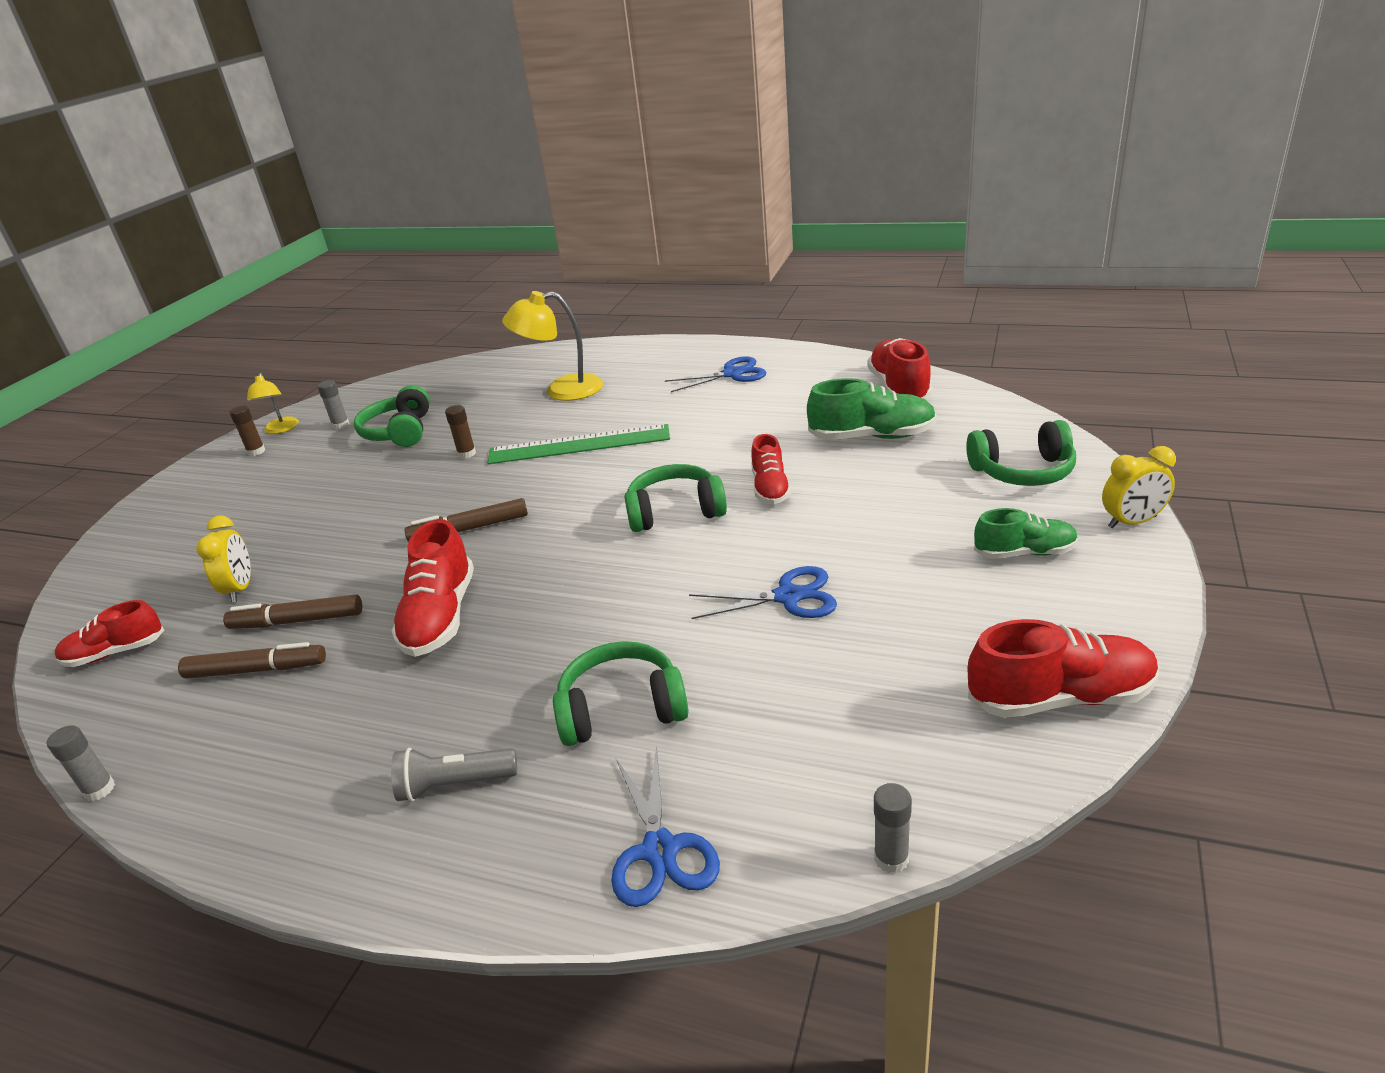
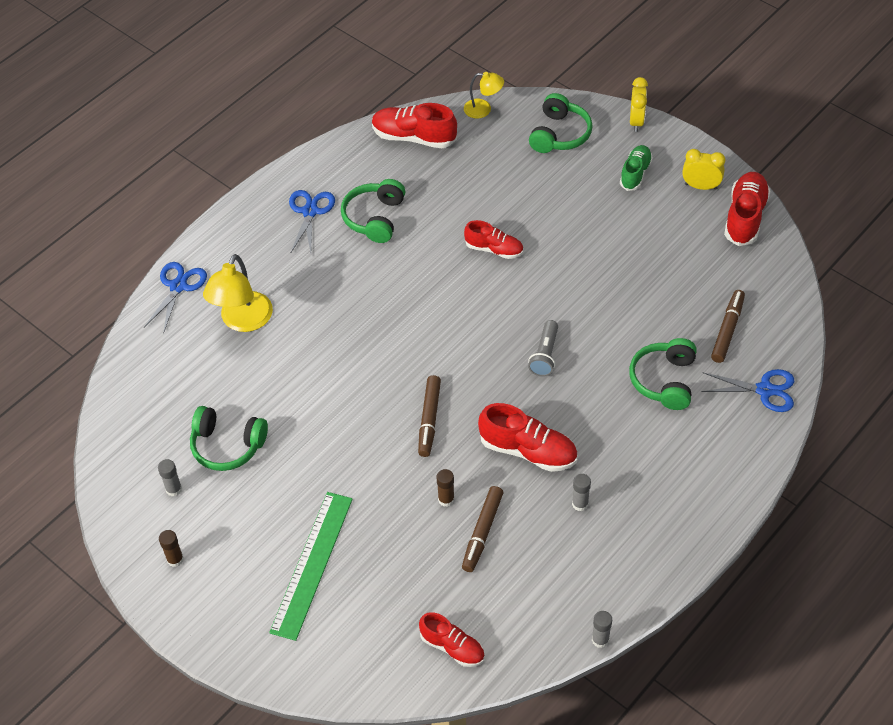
camera: 70 degrees left, 20 degrees up
(115, 652) = (452, 647): red shoe -> red shoe turned 60 degrees counterclockwise
(240, 589) = (416, 568): yellow clock -> yellow clock (700, 186)
(256, 670) = (525, 557): brown marker -> brown marker (727, 330)
(280, 429) = (140, 539): yellow lamp -> yellow lamp (483, 109)
(454, 785) = (683, 463): grey flashlight -> grey flashlight (545, 355)
(467, 454) = (309, 404): brown glue stick -> brown glue stick (446, 499)
(579, 445) = (351, 332): green ruler -> green ruler (312, 564)
(675, 512) = (488, 304): green headphones -> green headphones (375, 218)
(788, 597) = (612, 282): blue scissors -> blue scissors (178, 286)
(872, 436) = (468, 178): green shoe -> none
(891, 858) = (805, 314): grey glue stick -> grey glue stick (580, 504)

